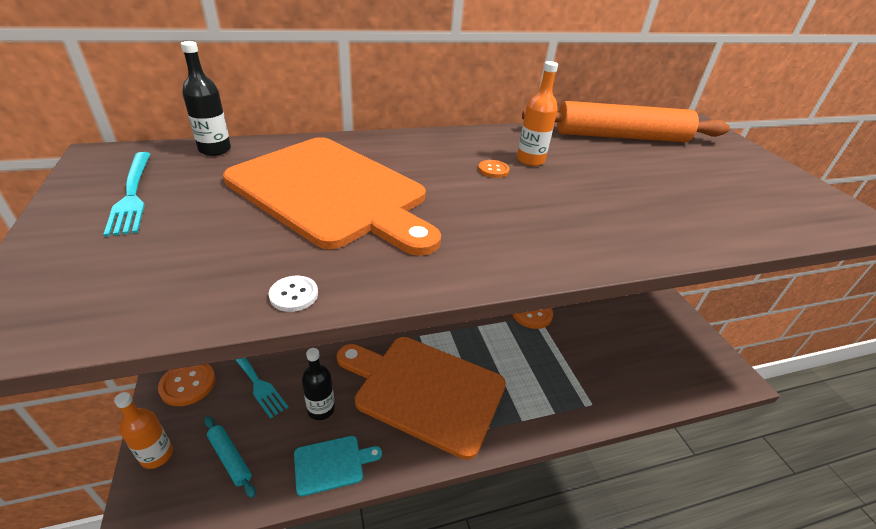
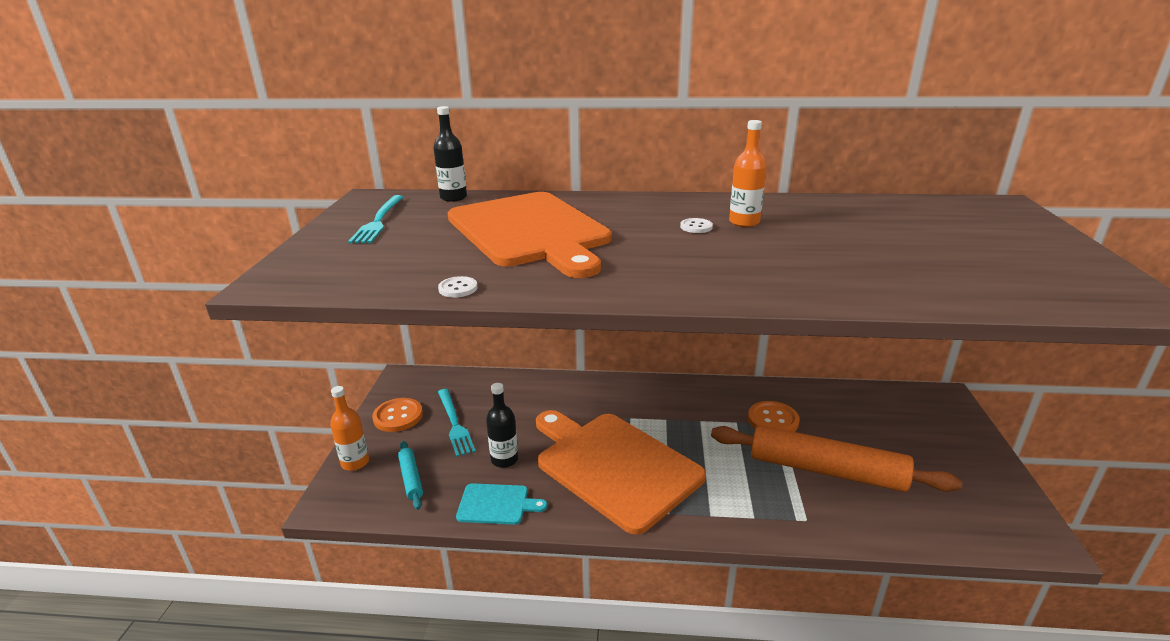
camera: 25 degrees right, 10 degrees down
(493, 170) = (696, 227): orange button -> white button
(621, 136) = (876, 209): orange rolling pin -> orange rolling pin (826, 470)

